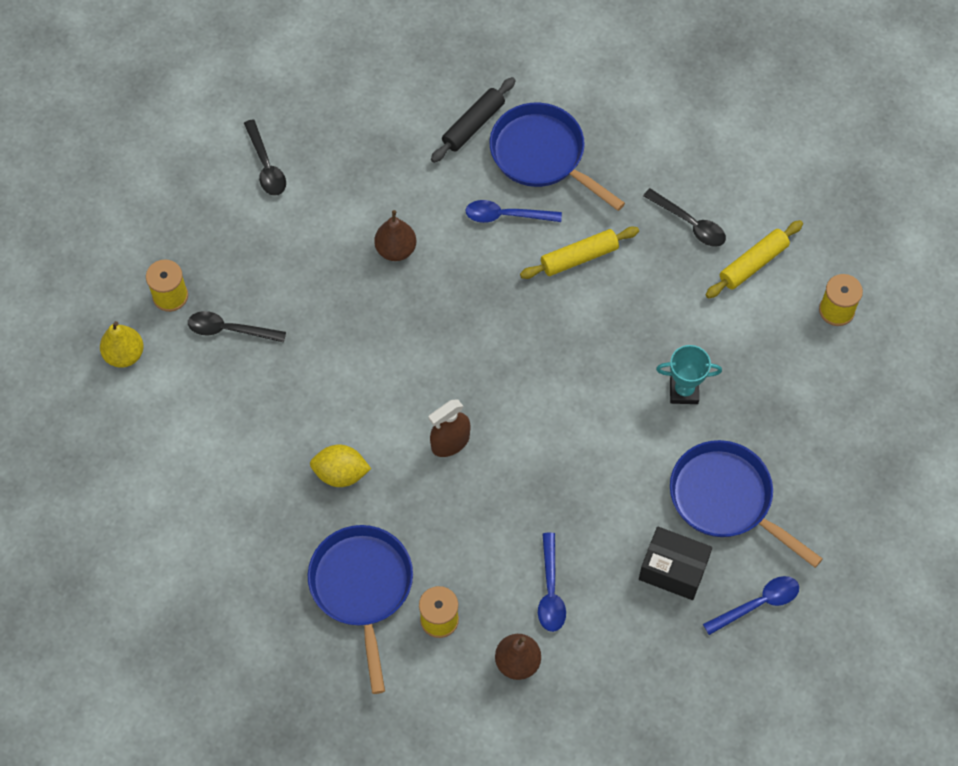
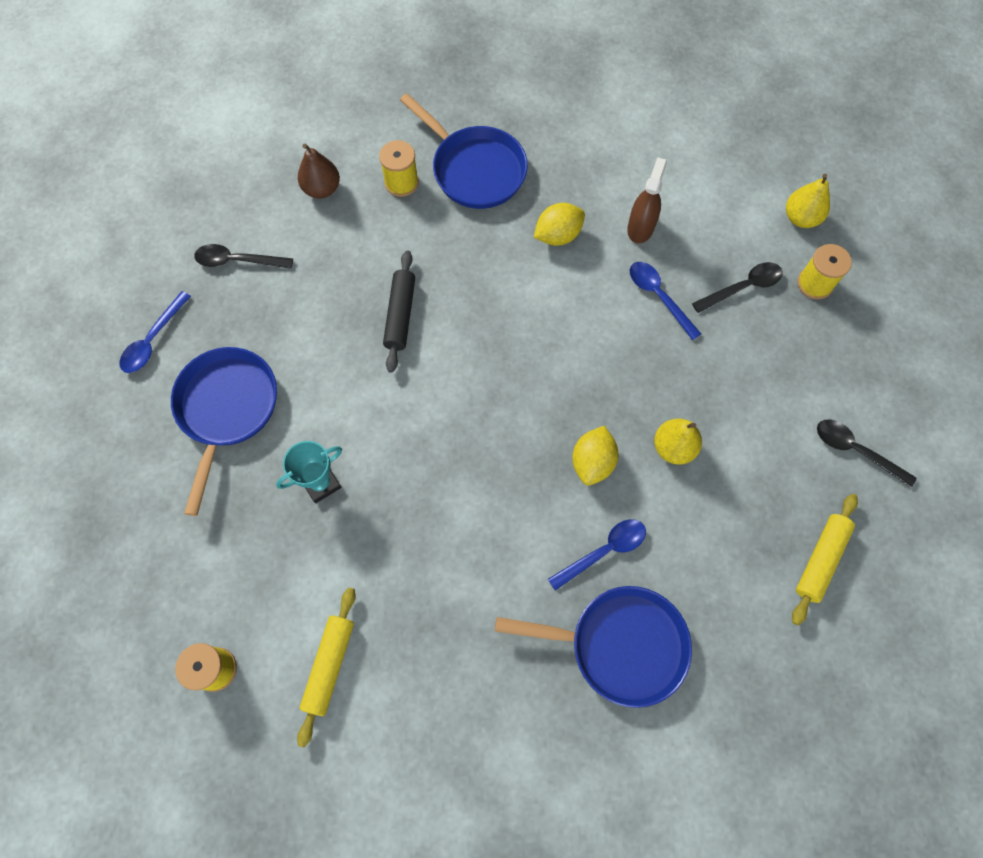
camera: 145 degrees right, 5 degrees up
(396, 249) = (673, 448): brown pear -> yellow pear
(450, 442) = (492, 311): brown spray bottle -> brown spray bottle (640, 227)
(465, 277) = (592, 462): none -> yellow lemon
(473, 125) = (712, 632): black rolling pin -> black rolling pin (400, 315)
(550, 590) = (330, 251): blue spoon -> blue spoon (659, 297)
(579, 257) = (504, 554): yellow rolling pin -> yellow rolling pin (820, 560)
(673, 570) = (240, 324): black box -> none
(689, 223) = (421, 669): black spoon -> black spoon (238, 261)
(726, 499) = (227, 409): blue pan -> blue pan turned 90 degrees counterclockwise

